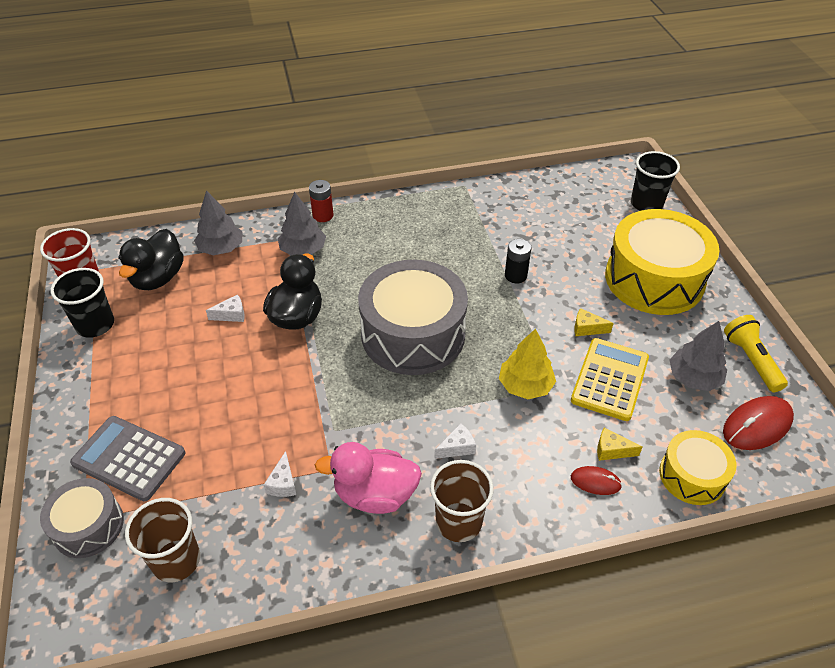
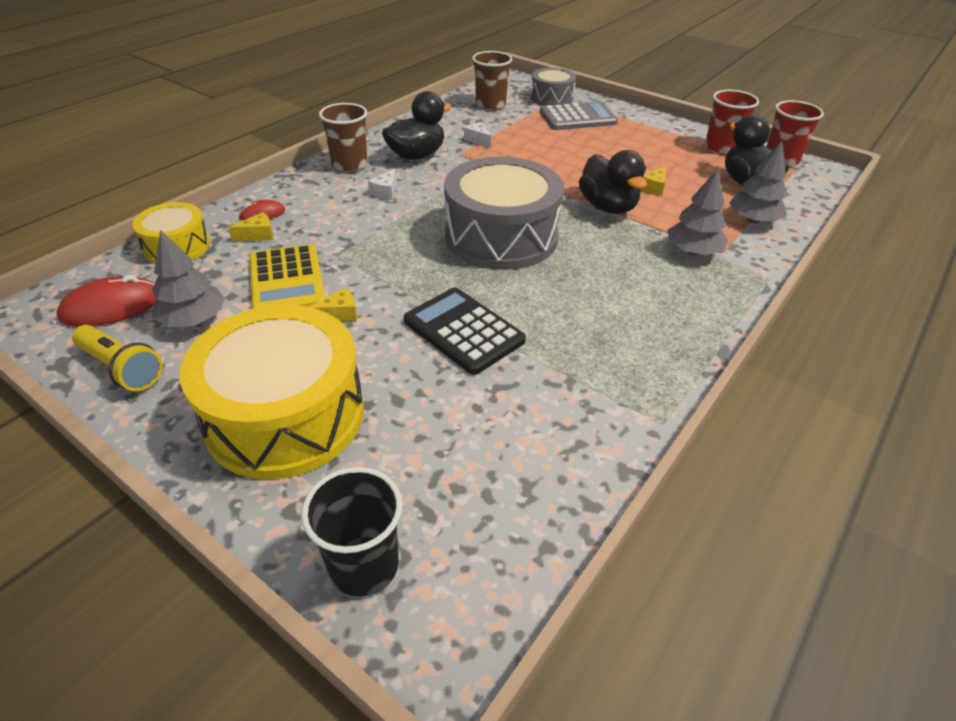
camera: 140 degrees right, 5 degrees down
(95, 325) = (721, 148): black cup -> red cup
(231, 315) = (654, 188): white cheese -> yellow cheese
(323, 215) = (737, 290): red battery -> none
(375, 494) = (416, 155): pink duck -> black duck
(515, 275) = (463, 331): black battery -> black calculator
(525, 385) = (365, 244): yellow tree -> none
(757, 425) = (112, 306): red mouse -> red mouse turned 45 degrees clockwise

